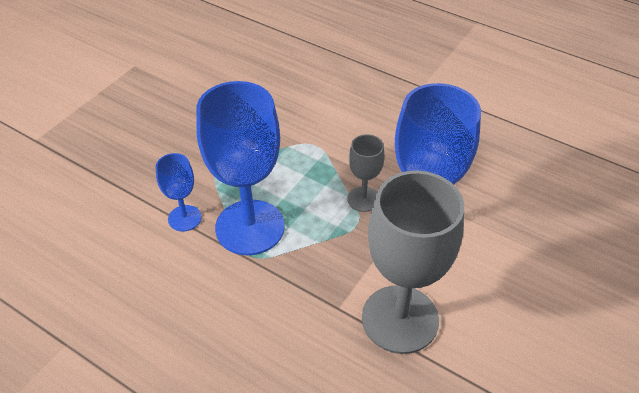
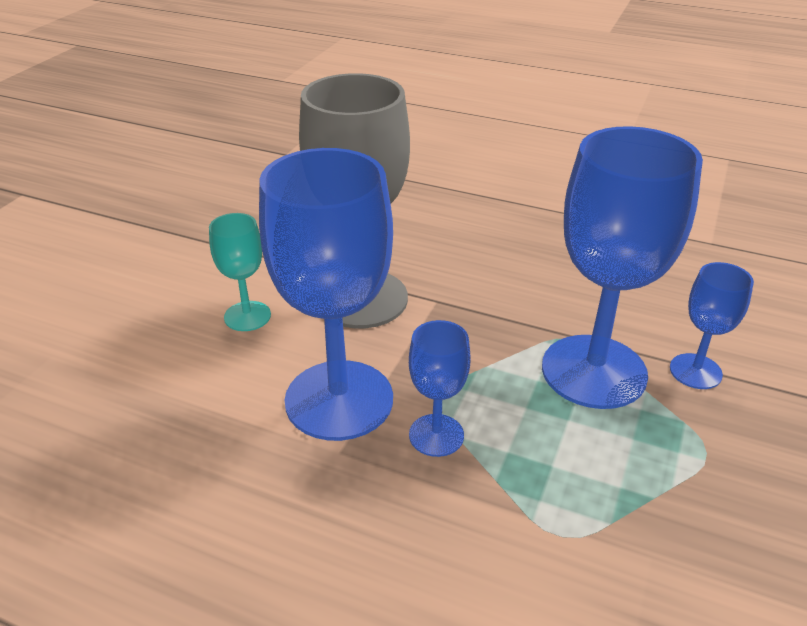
camera: 170 degrees right, 10 degrees down
(363, 199) = (436, 435): grey goblet -> blue goblet
(492, 313) = (247, 316): none -> turquoise goblet

